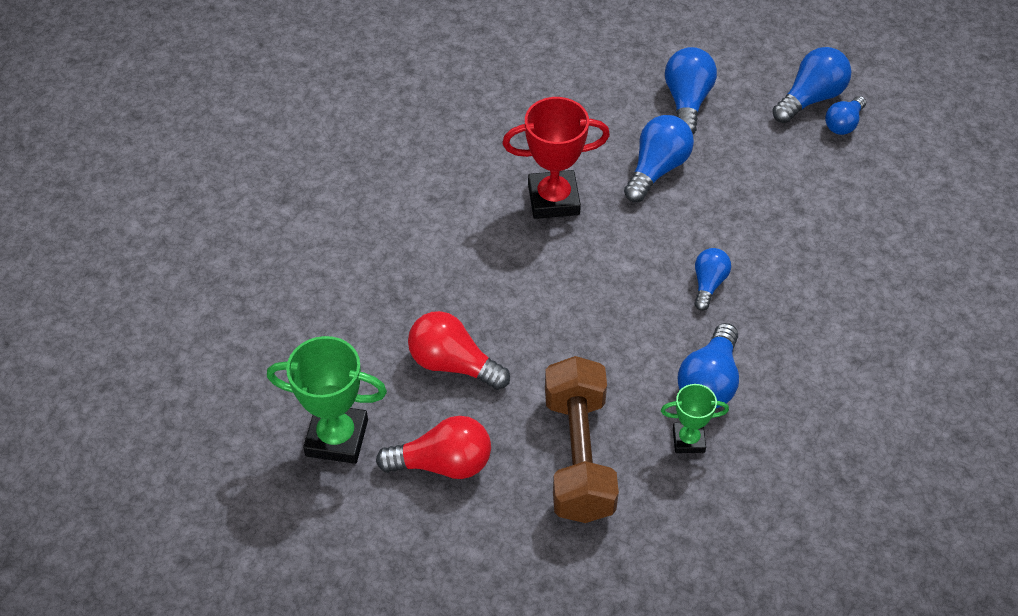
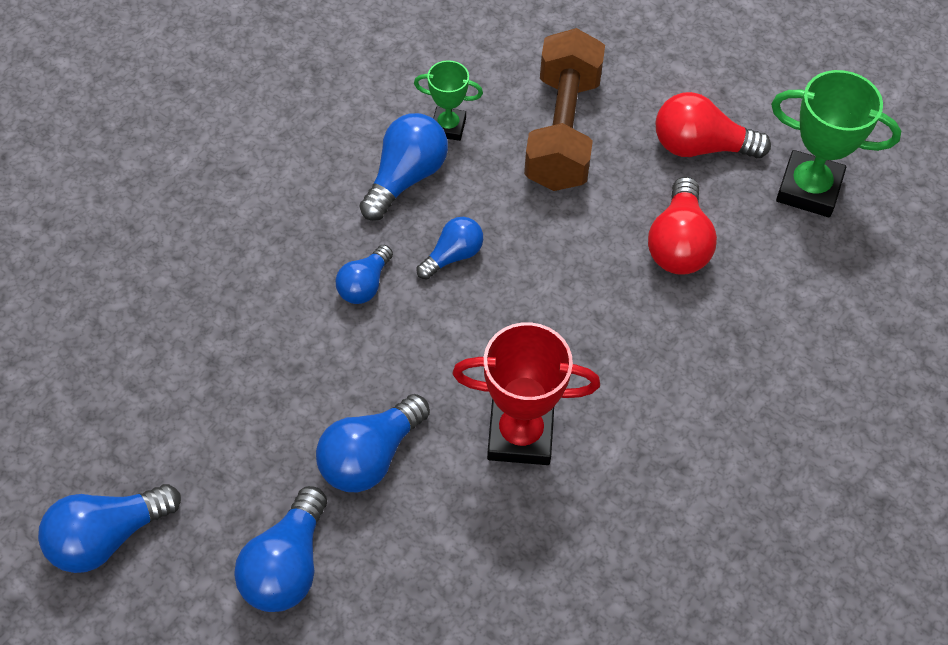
camera: 170 degrees left, 5 degrees up
(453, 364) = (678, 244): red light bulb -> red light bulb turned 60 degrees clockwise
(843, 124) = (86, 483): blue light bulb -> blue light bulb (453, 256)

